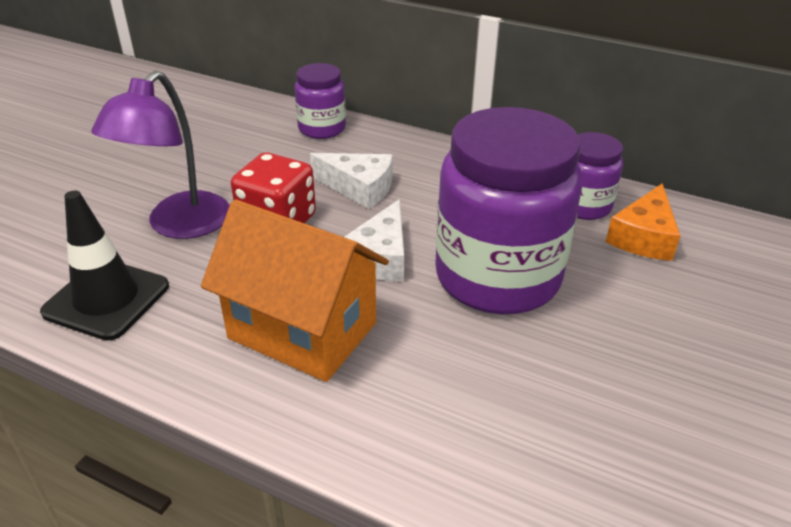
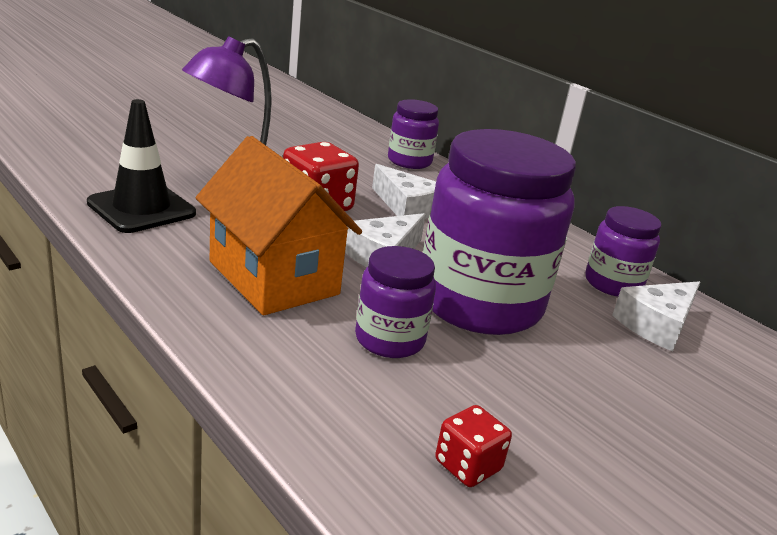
camera: 20 degrees right, 10 degrees down
(454, 356) = (389, 339): none -> purple jar
(608, 463) = (467, 466): none -> red dice
(643, 237) = (657, 325): orange cheese -> white cheese

